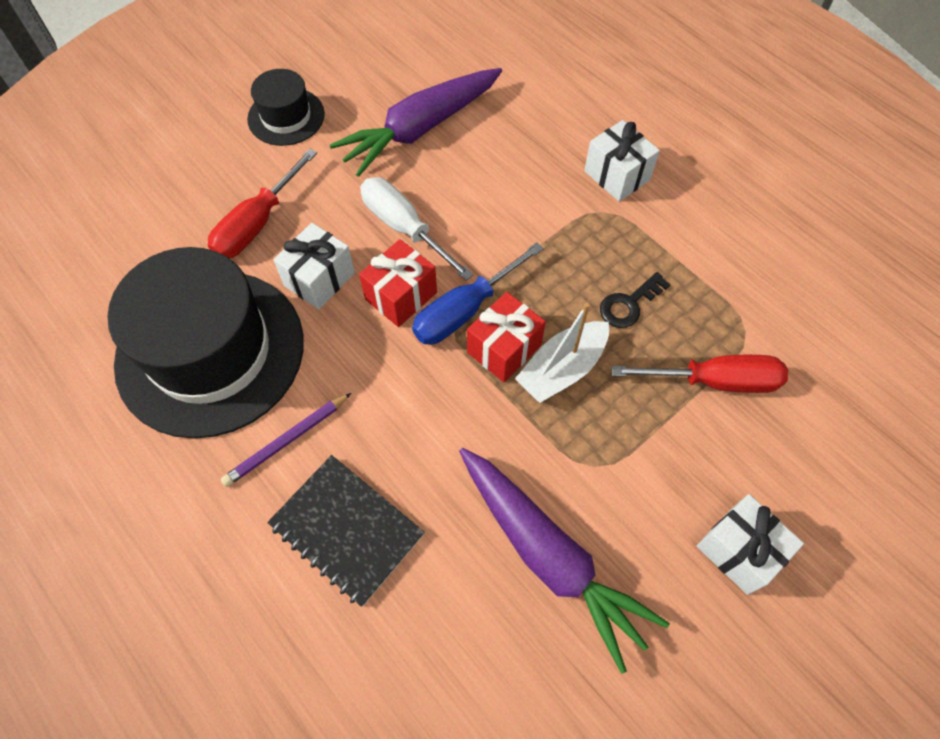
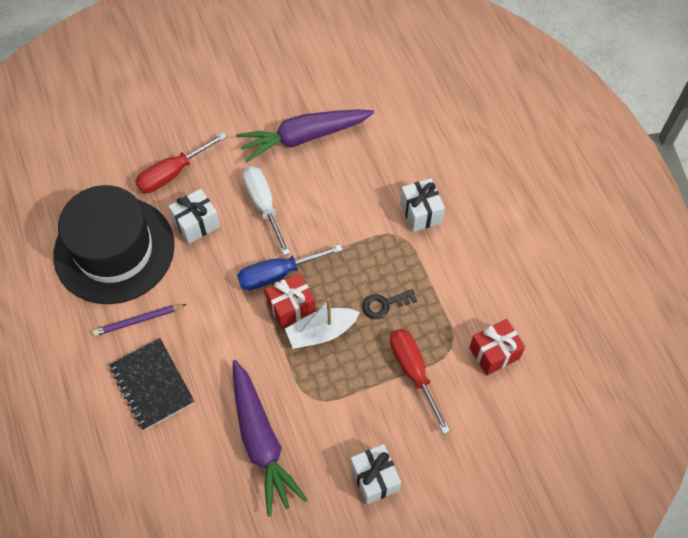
camera: 20 degrees right, 0 degrees up
(286, 117) = (219, 101): black hat -> none
(401, 296) = (242, 251): red gift -> red gift (494, 353)
(714, 381) = (413, 372): red screwdriver -> red screwdriver turned 135 degrees counterclockwise

